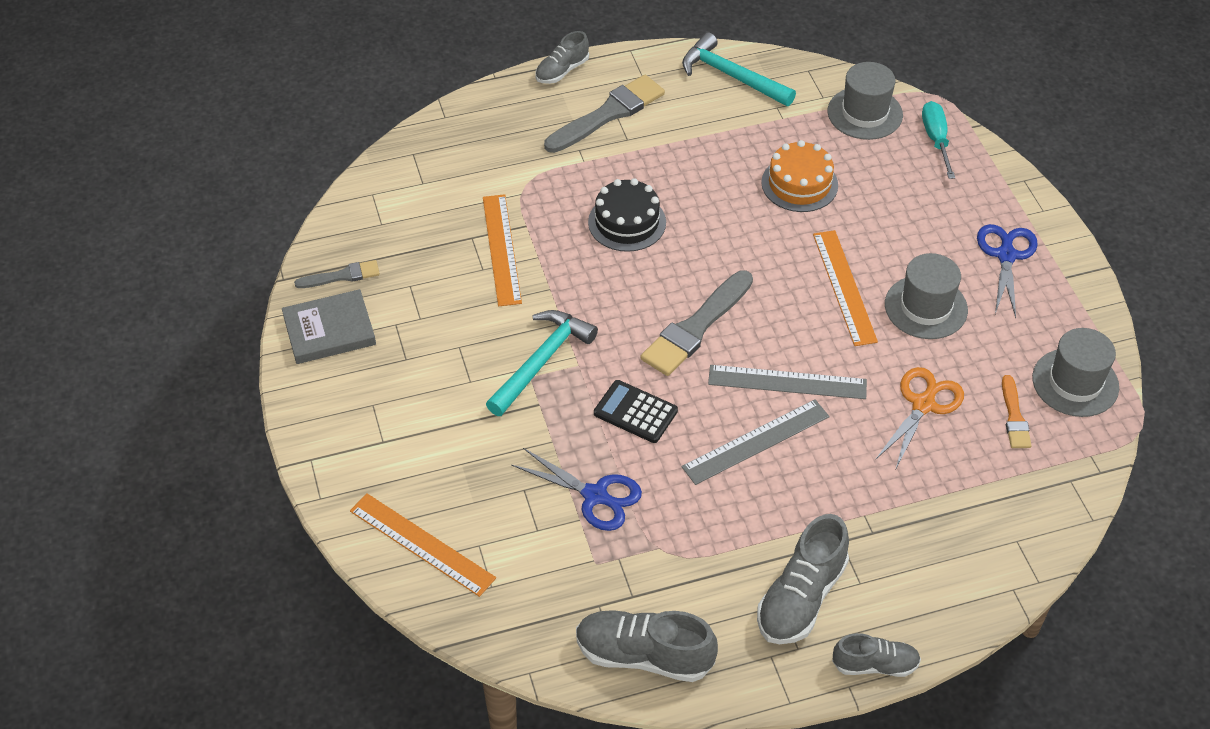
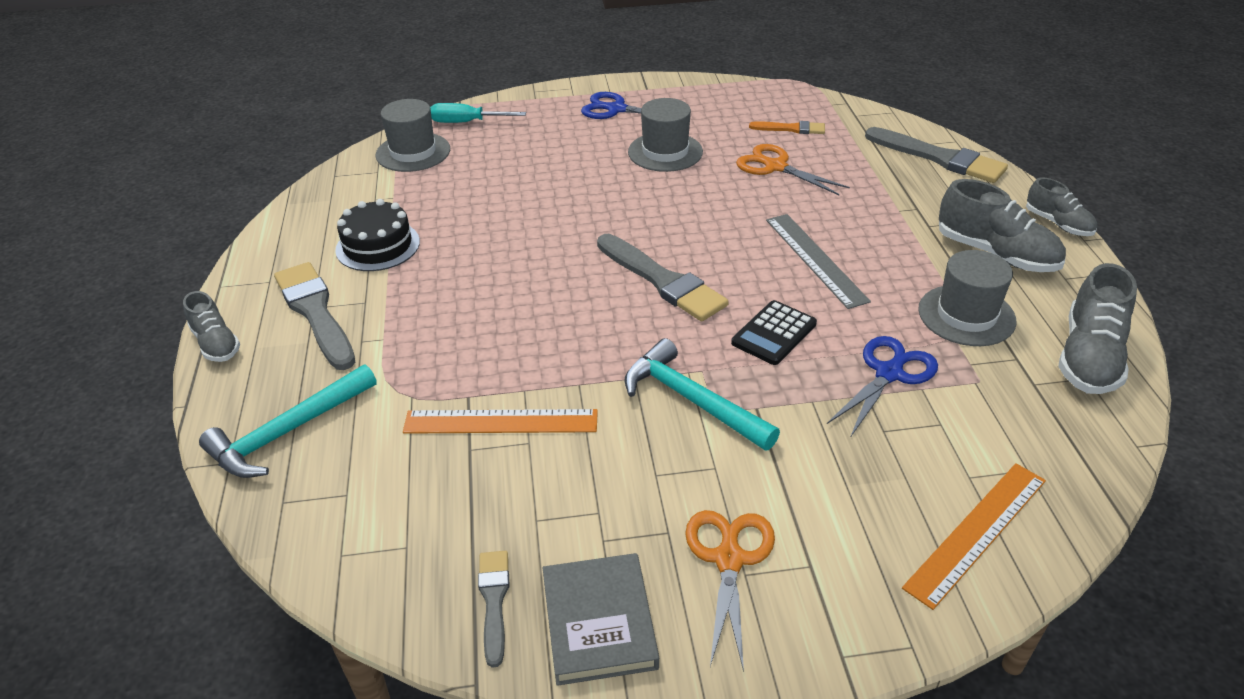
camera: 80 degrees left, 10 degrees down
(385, 394) = (729, 558): none -> orange scissors
(627, 222) = (495, 314): black cake -> black cake (378, 246)
(731, 76) = (311, 221): turquoise hammer -> turquoise hammer (287, 432)
(787, 382) = (743, 233): grey ruler -> none
(799, 184) = (488, 198): orange cake -> none
(844, 287) = (630, 189): orange ruler -> none
(875, 665) = (1058, 224): grey shoe -> grey shoe turned 135 degrees clockwise
(990, 561) = (939, 158): none -> grey brush
(1075, 382) = (758, 100): grey hat -> grey hat (966, 315)

